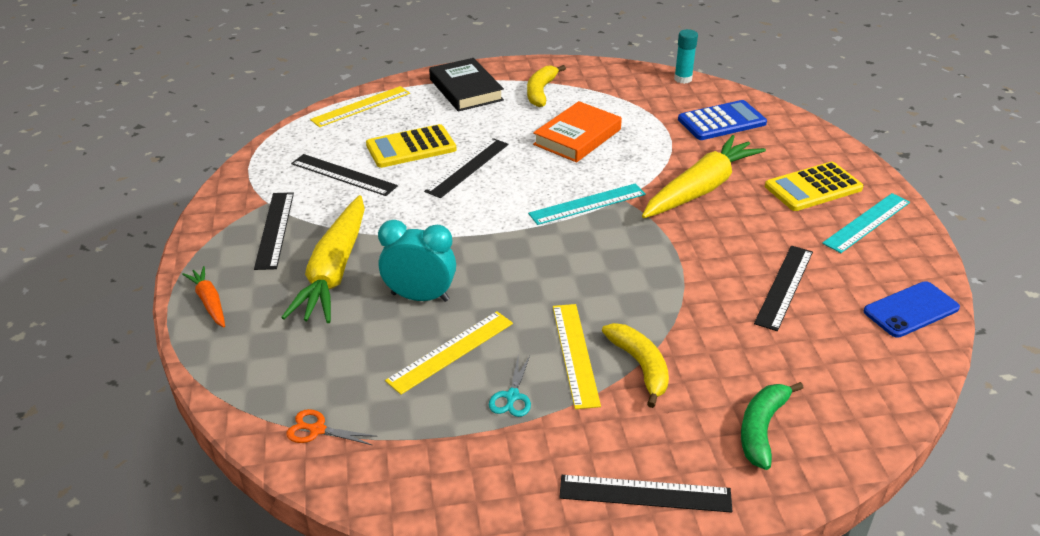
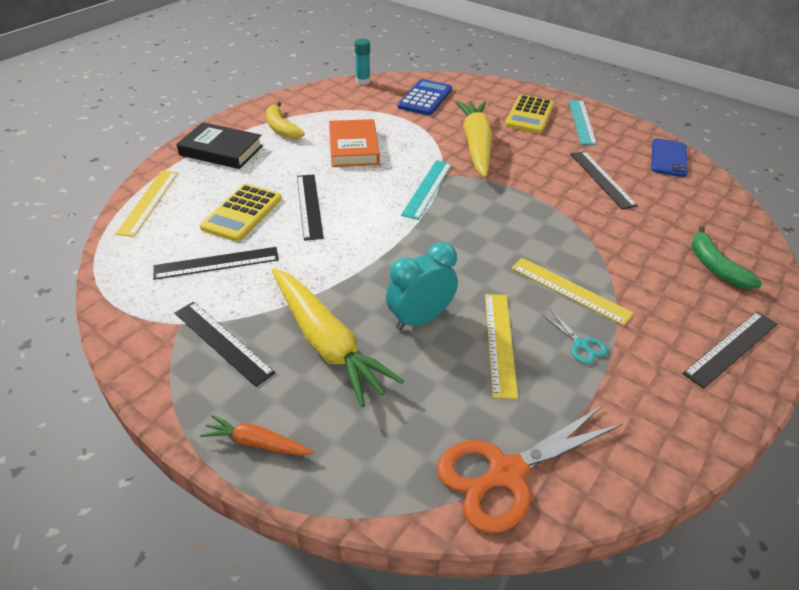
camera: 45 degrees left, 5 degrees up
(317, 430) = (506, 473): orange scissors -> orange scissors, size x2.23
(640, 366) = (612, 273): yellow banana -> none

